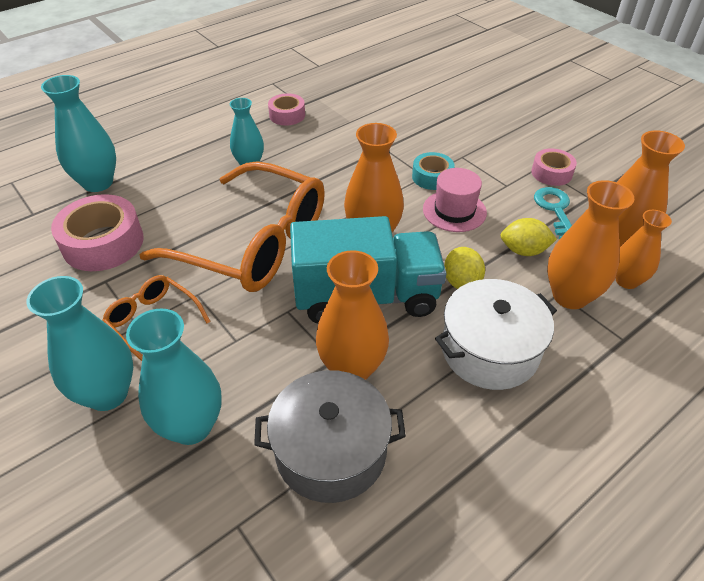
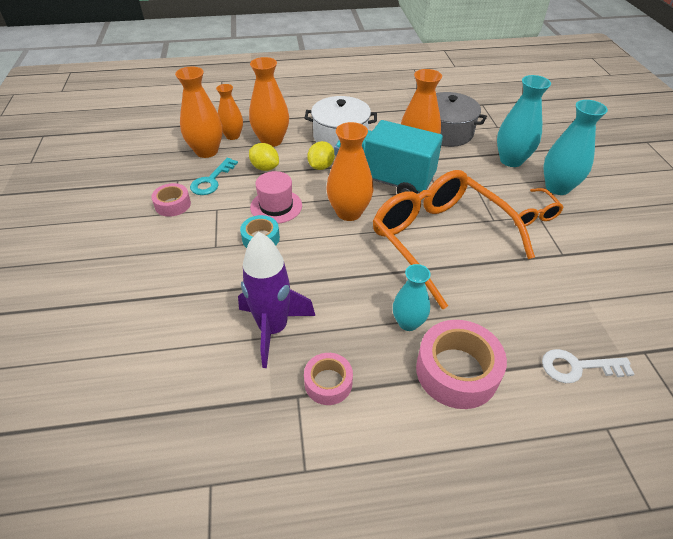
camera: 150 degrees left, 0 degrees up
(98, 183) = (577, 367): turquoise vase -> white key
(103, 243) = (566, 288): pink tape -> pink tape (457, 371)
(351, 126) = (273, 329): none -> purple rocket

